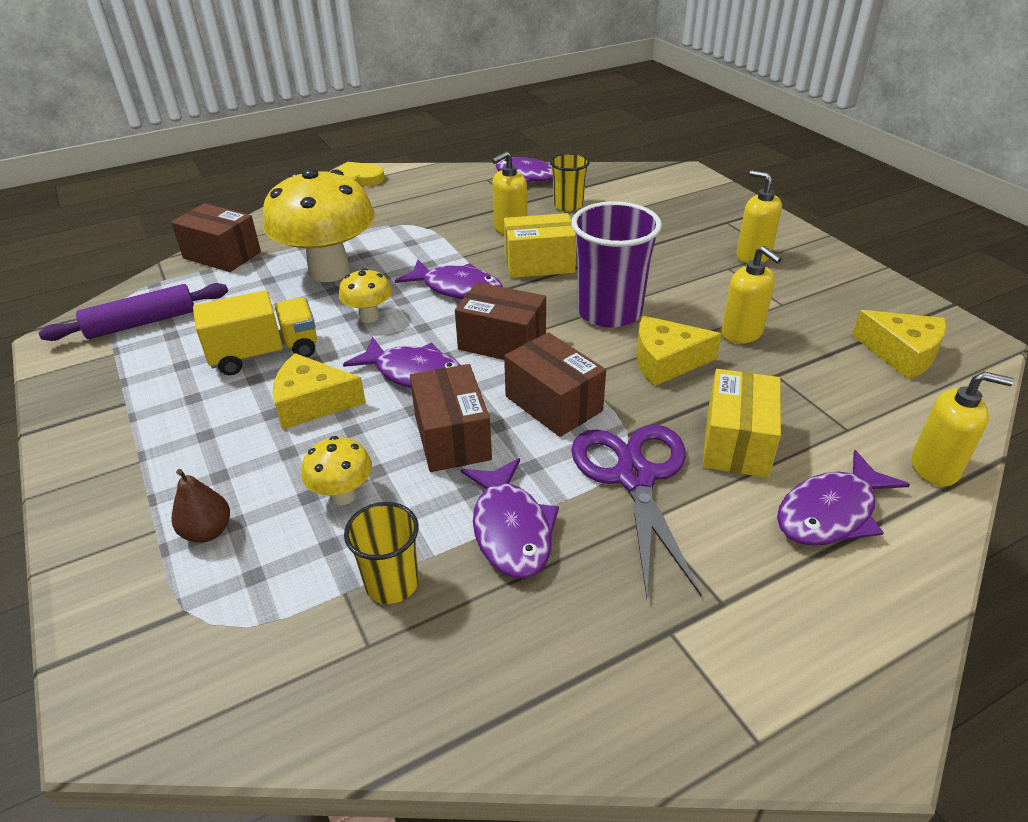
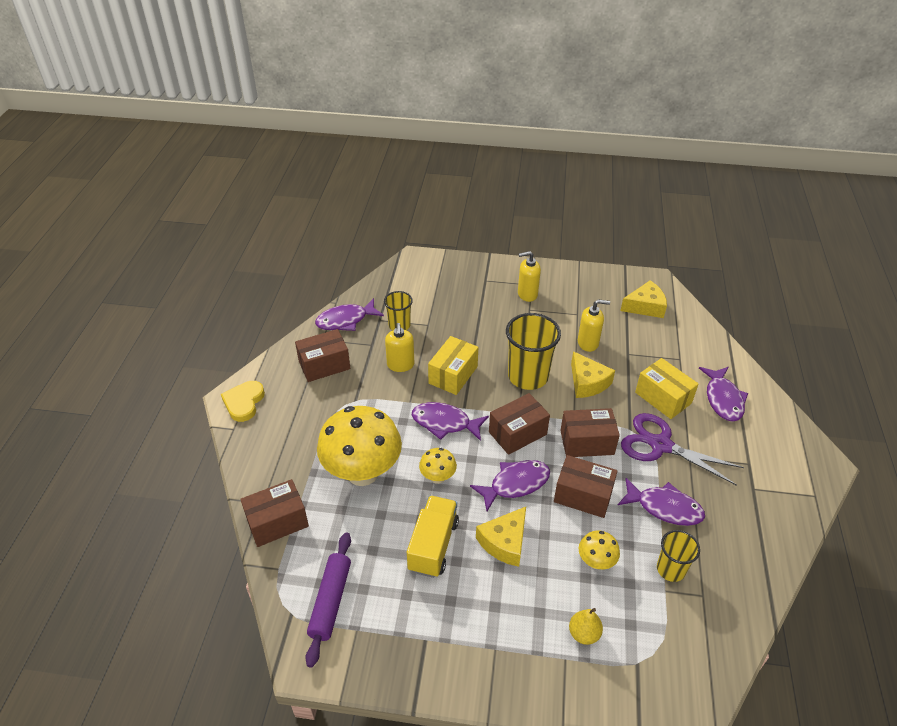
camera: 55 degrees left, 5 degrees up
(207, 531) = (584, 633): brown pear -> yellow pear
(453, 193) = (324, 365): none -> brown box
(457, 288) = (445, 423): purple fish -> purple fish turned 135 degrees counterclockwise
(609, 312) = (528, 376): purple cup -> yellow cup
(666, 361) = (587, 382): yellow cheese -> yellow cheese turned 60 degrees counterclockwise
(935, 468) = (719, 352): yellow soap dispenser -> none

